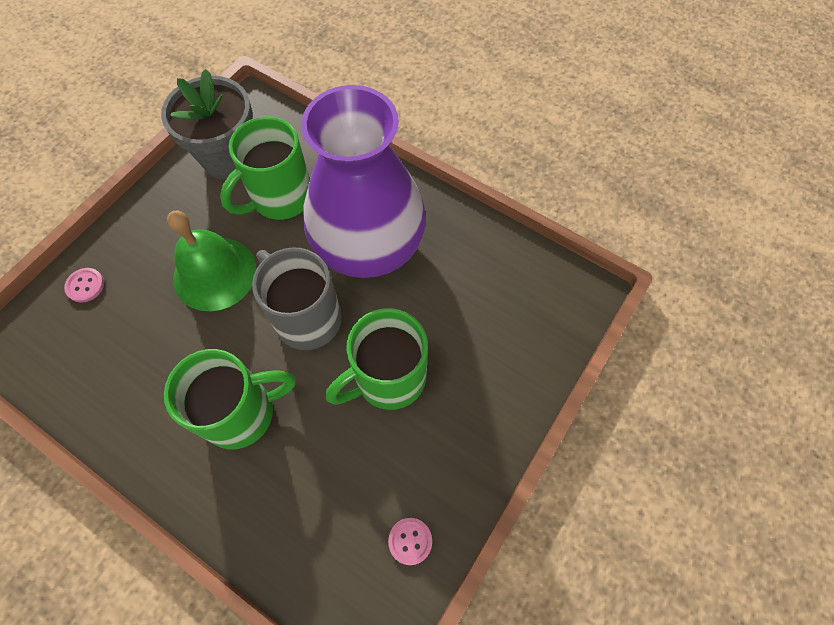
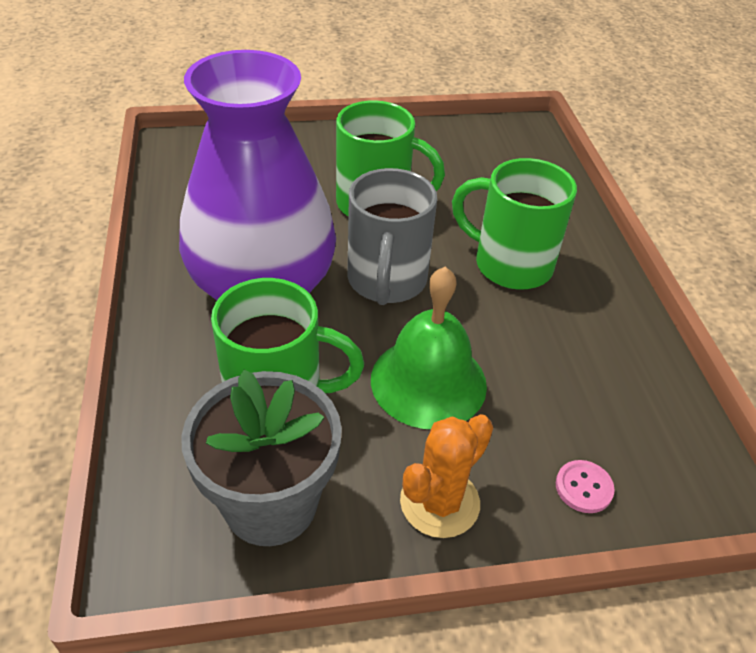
camera: 135 degrees left, 20 degrees down
(153, 219) = (439, 502): none -> orange cactus
(410, 541) = (464, 140): pink button -> none

